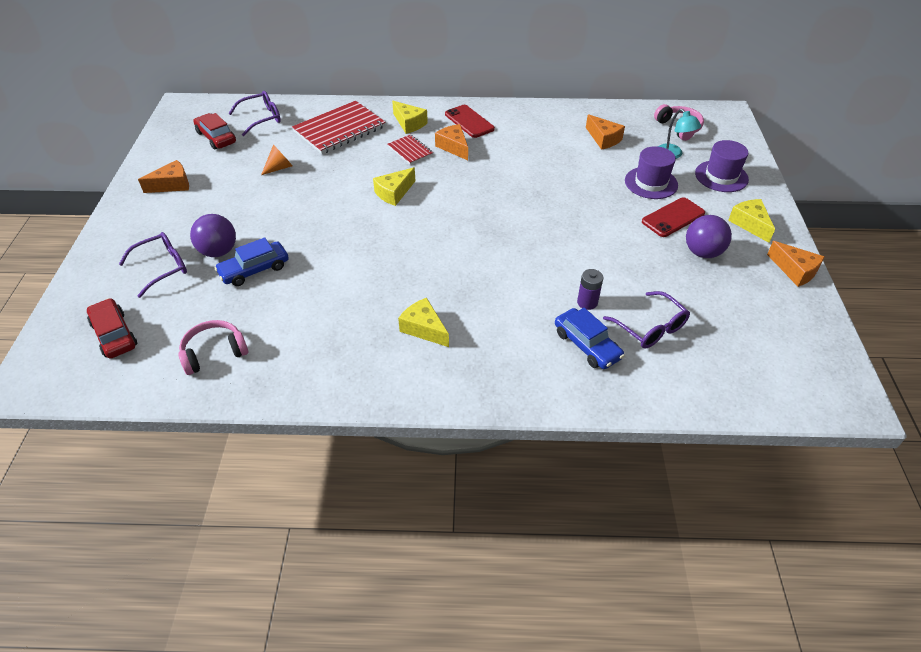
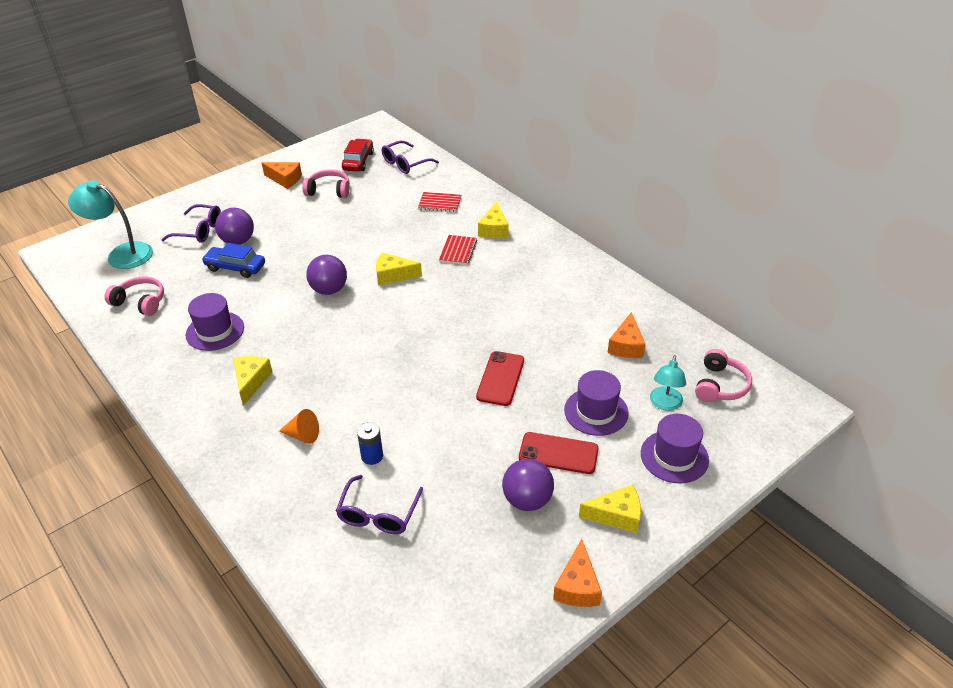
camera: 50 degrees right, 5 degrees down
(114, 334) = (122, 254): red car -> turquoise lamp
(231, 170) = (329, 191): none -> pink headphones
(261, 118) = (405, 163): purple glasses -> purple glasses turned 120 degrees clockwise
(279, 168) = (358, 207): orange cone -> orange cone (302, 435)
(327, 321) = (215, 331): none -> purple hat
(339, 129) = (439, 203): red notebook -> red notebook, size x0.51
(365, 232) = (329, 290): none -> purple ball
(453, 147) = (493, 269): orange cheese -> none
(469, 121) = (541, 256): red phone -> red phone (500, 378)
(587, 302) = (372, 456): purple battery -> blue battery
(587, 345) = (317, 483): blue car -> none
(750, 224) = (617, 515): yellow cheese -> yellow cheese turned 60 degrees clockwise

